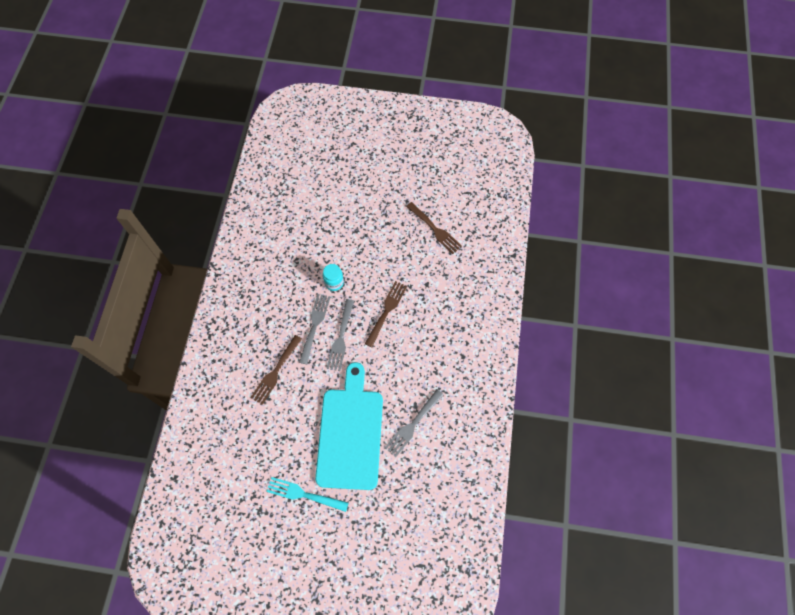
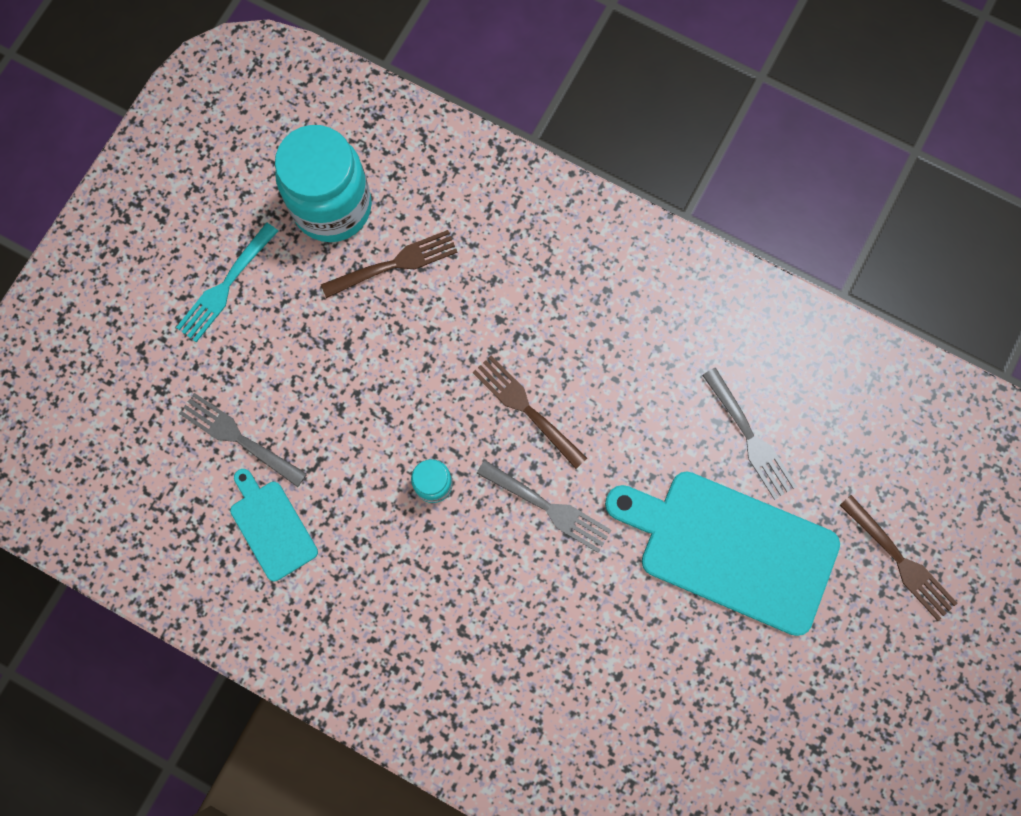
camera: 70 degrees left, 10 degrees up
(275, 372) = (572, 647): brown fork -> brown fork (900, 561)
(291, 223) = (272, 527): none -> turquoise cutting board
(304, 494) = (811, 663): turquoise fork -> turquoise fork (225, 286)
(315, 325) = (506, 547): grey fork -> grey fork (238, 438)
(451, 194) = (332, 207): none -> turquoise jar

